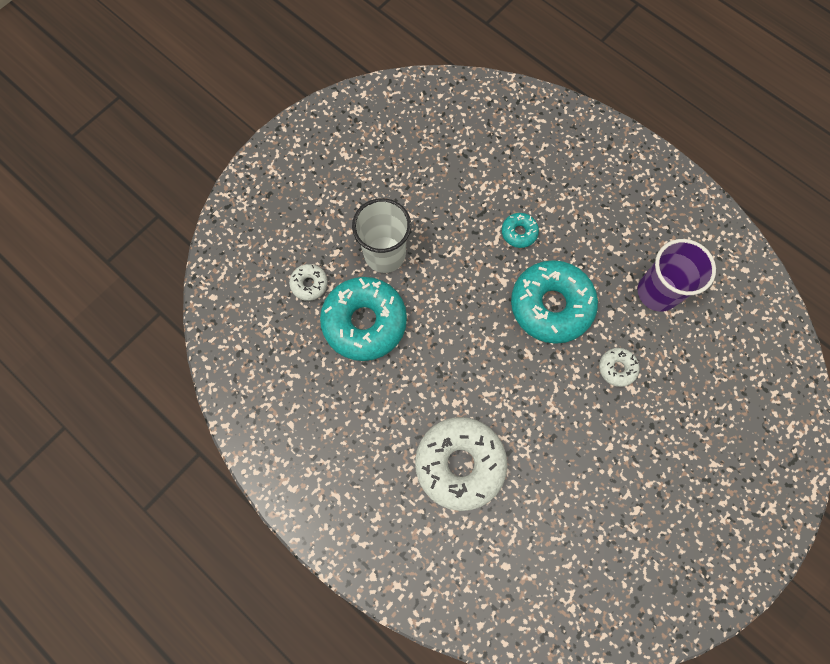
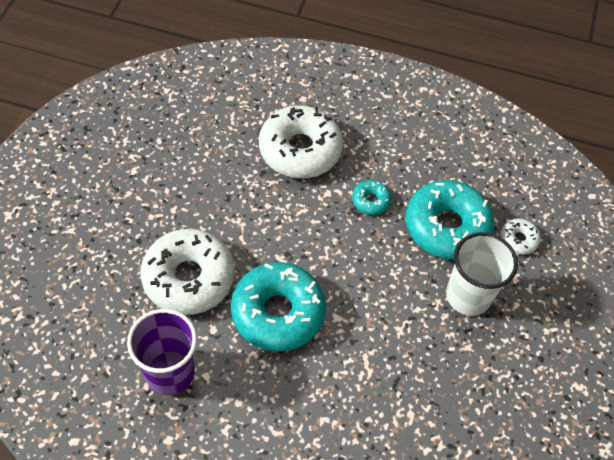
camera: 150 degrees right, 15 degrees down
(519, 232) = (345, 376): turquoise donut -> turquoise donut (370, 201)
(617, 368) = (189, 278): white donut -> white donut, size x2.21

